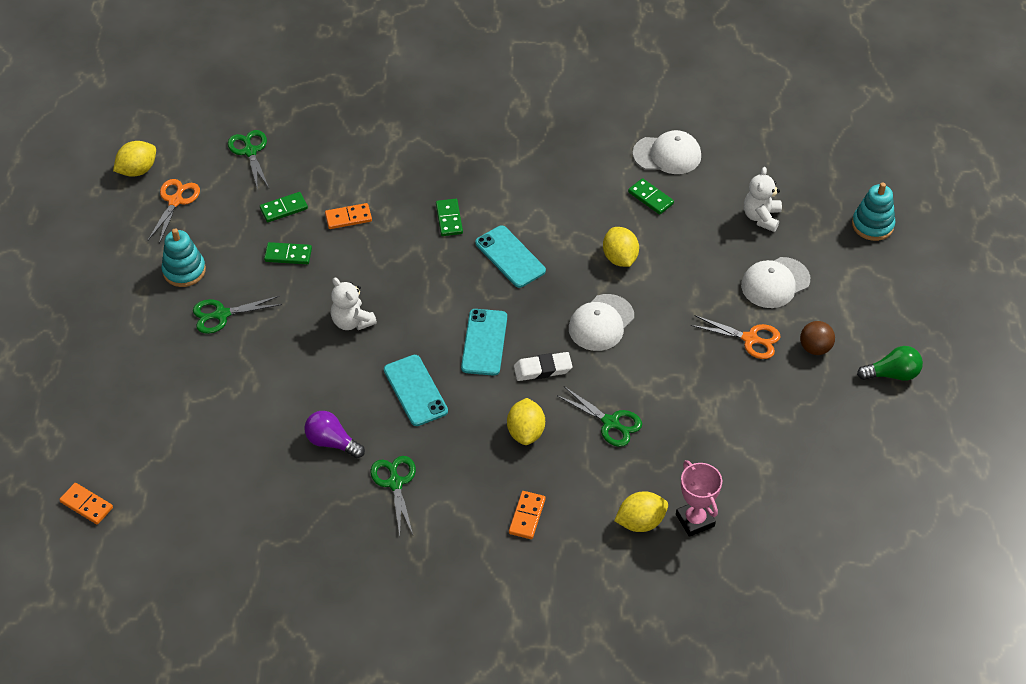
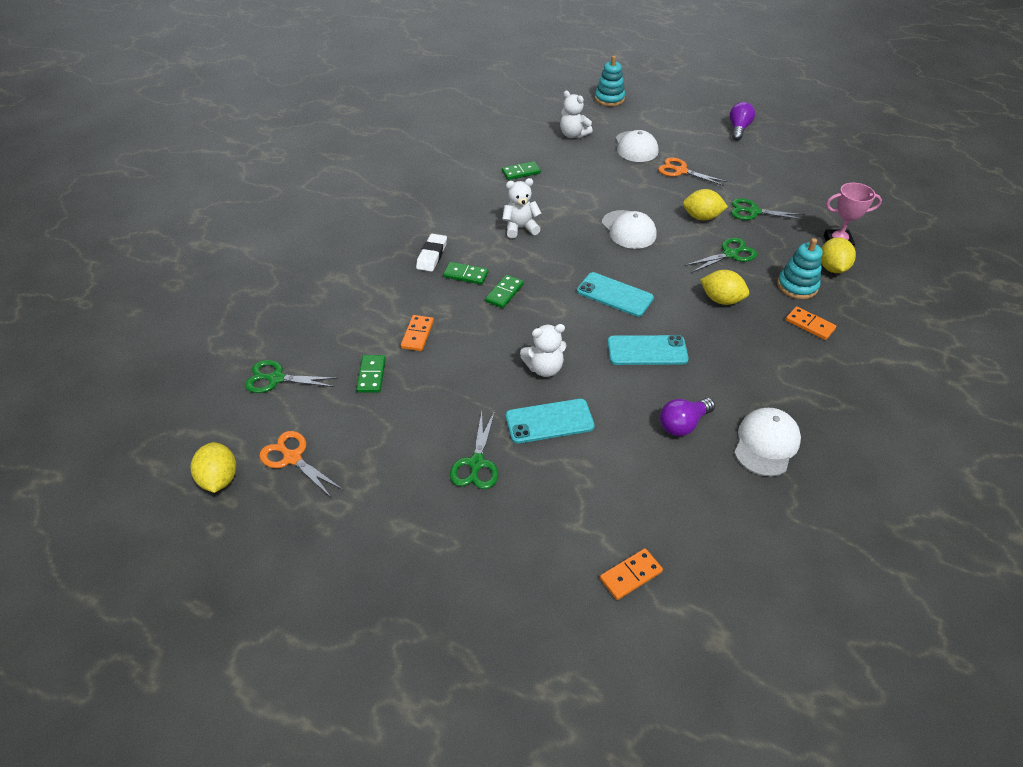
camera: 65 degrees left, 5 degrees down
(86, 505) = (689, 674): orange domino -> orange domino (631, 575)
(184, 270) = (395, 478): turquoise stacking toy -> turquoise stacking toy (797, 286)
(288, 255) = (433, 389): green domino -> green domino (504, 293)
(395, 483) = (747, 394): green scissors -> green scissors (753, 212)
(510, 257) = (531, 254): turquoise phone -> turquoise phone (549, 421)
(542, 369) = (660, 272): white eraser -> white eraser (432, 255)
(548, 233) = (520, 228): none -> white teddy bear
(620, 258) = (569, 202): yellow lemon -> yellow lemon (701, 217)
(667, 155) = (485, 153): white cap -> white cap (766, 443)
(750, 339) = (680, 171): orange scissors -> orange scissors turned 105 degrees counterclockwise
(815, 348) = (702, 149): brown ball -> none
(892, 374) = (738, 129): green light bulb -> purple light bulb

